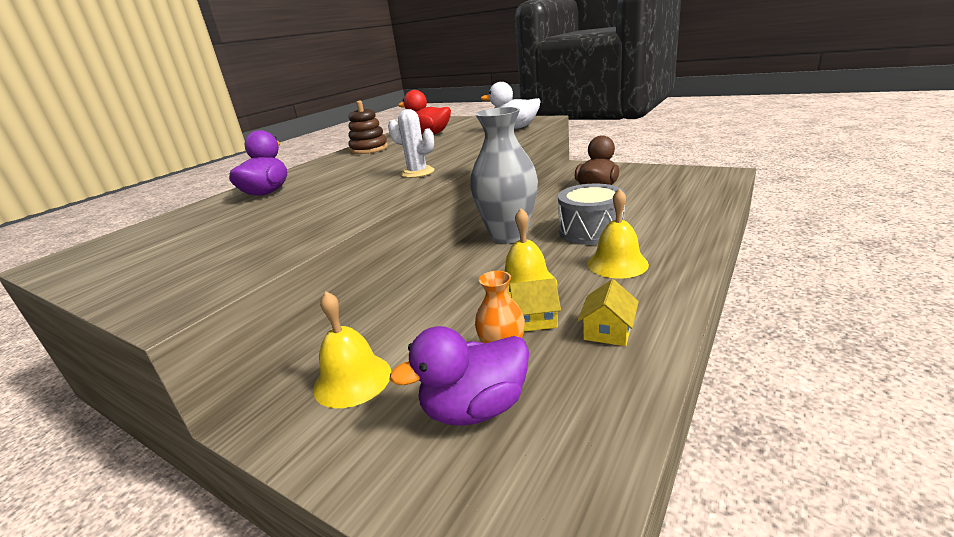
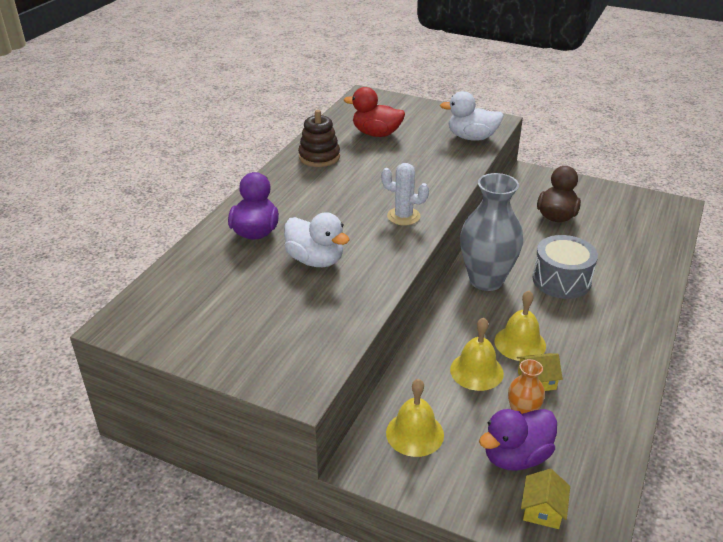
camera: 10 degrees left, 10 degrees up
(304, 205) = (315, 260): none -> white duck
(608, 331) = (594, 394): yellow house -> yellow house (542, 510)
(617, 264) = (591, 324): yellow bell -> yellow bell (476, 371)

